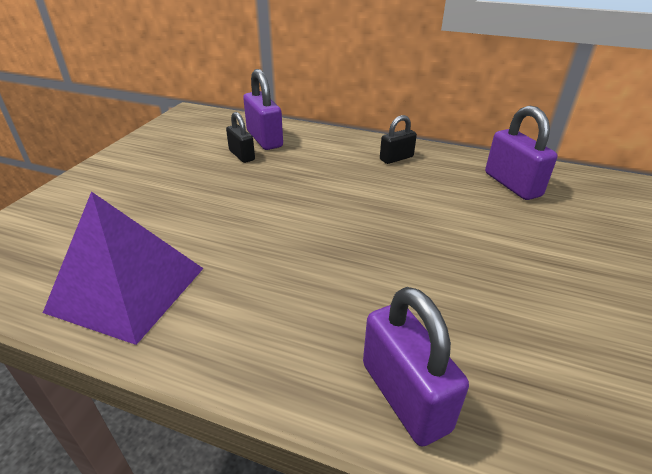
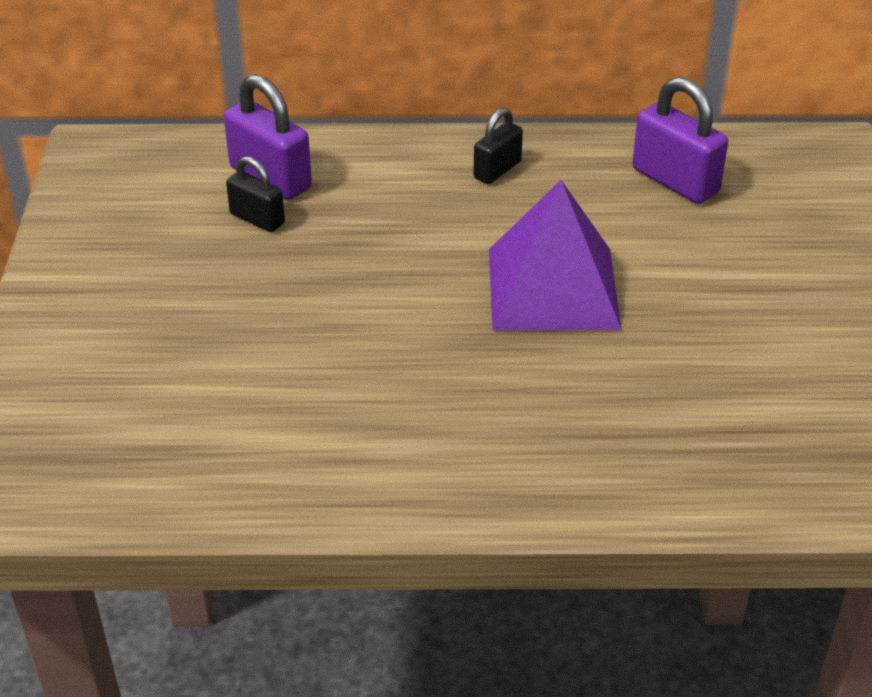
camera: 20 degrees left, 5 degrees up
(127, 289) = (265, 456): purple pyramid -> purple pyramid (553, 288)
(404, 396) = (644, 476): purple padlock -> none

